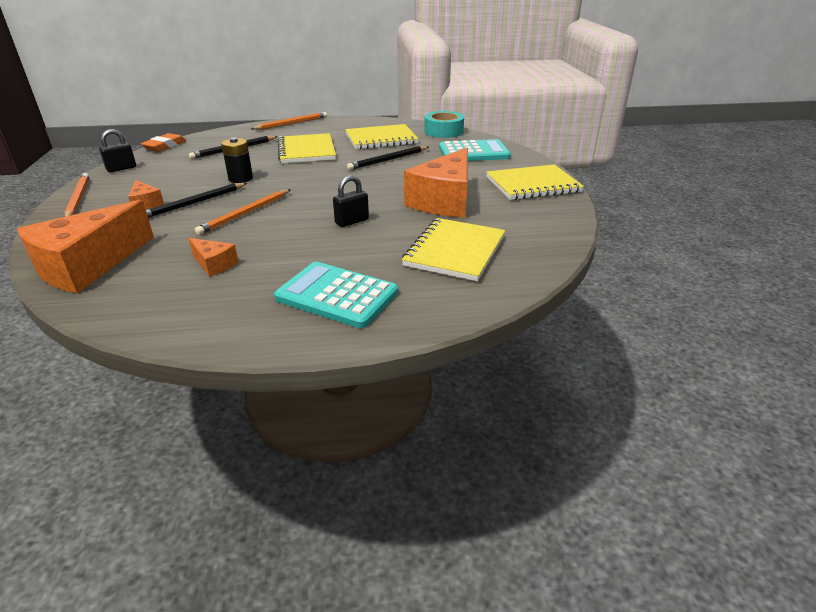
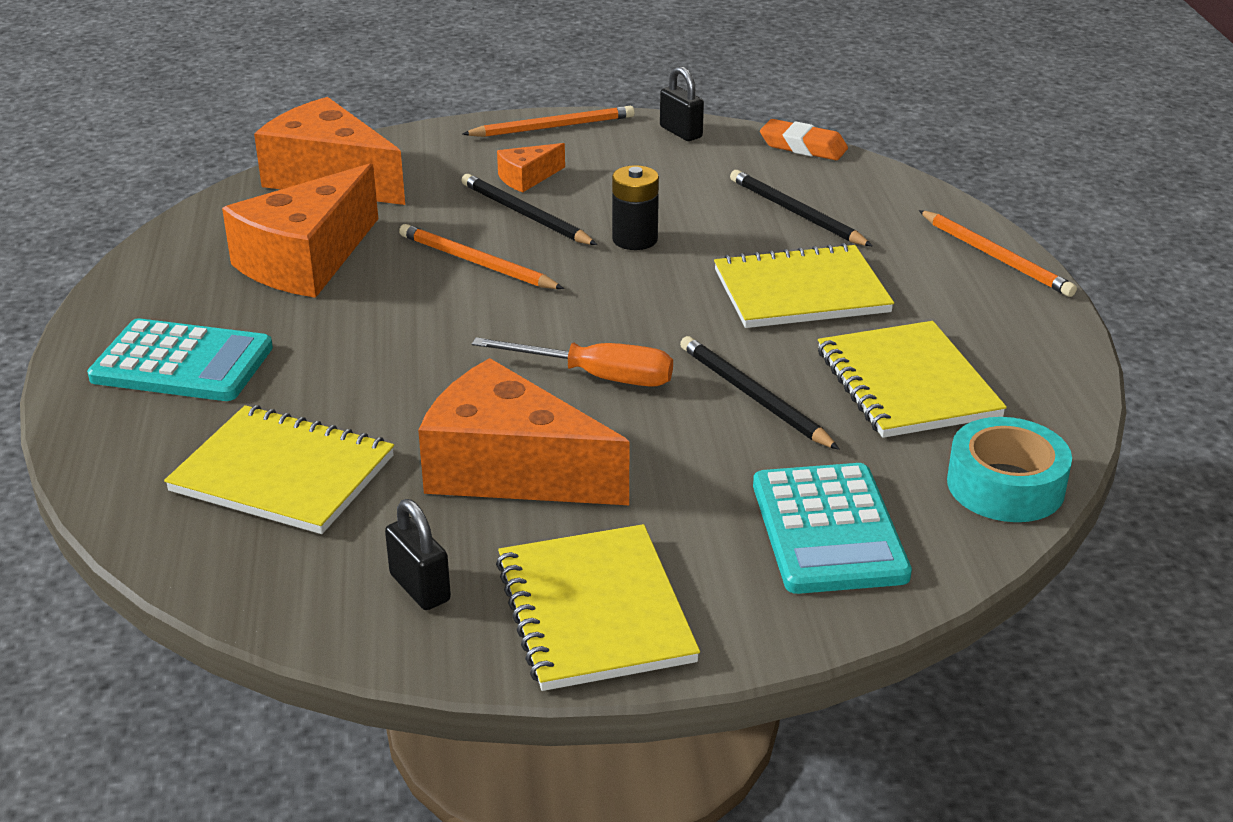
camera: 90 degrees right, 0 degrees up
(214, 264) = (306, 260): orange cheese -> orange cheese, size x2.19
(337, 295) = (182, 363): turquoise calculator -> turquoise calculator turned 75 degrees clockwise
(352, 221) = (428, 364): black padlock -> black padlock (420, 588)
(369, 185) = (597, 377): none -> orange screwdriver

